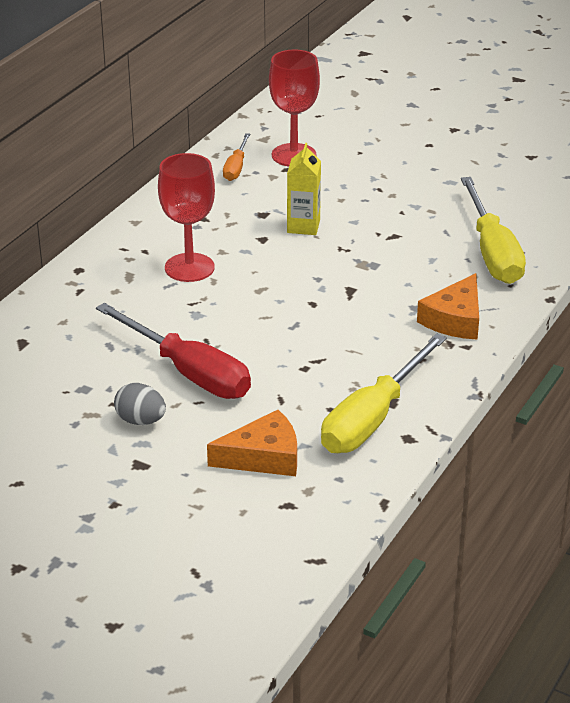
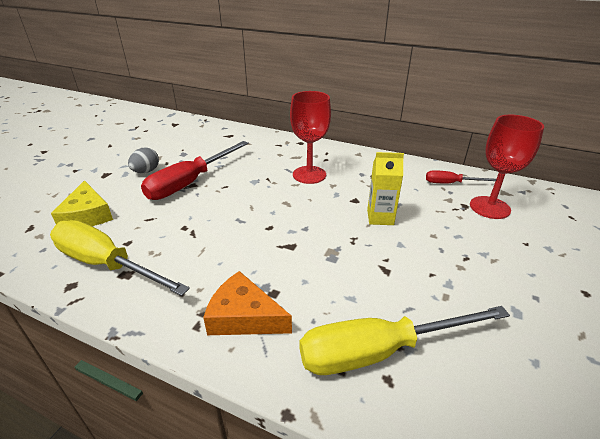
camera: 85 degrees right, 0 degrees up
(236, 168) = (450, 183): orange screwdriver -> red screwdriver
(263, 457) = (87, 215): orange cheese -> yellow cheese

